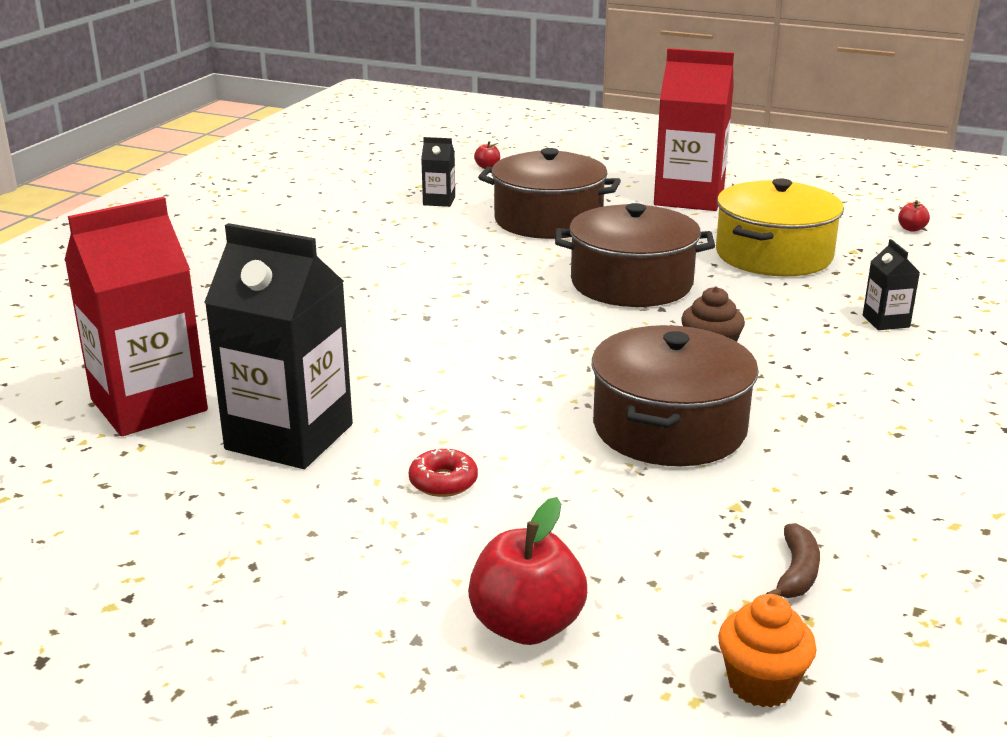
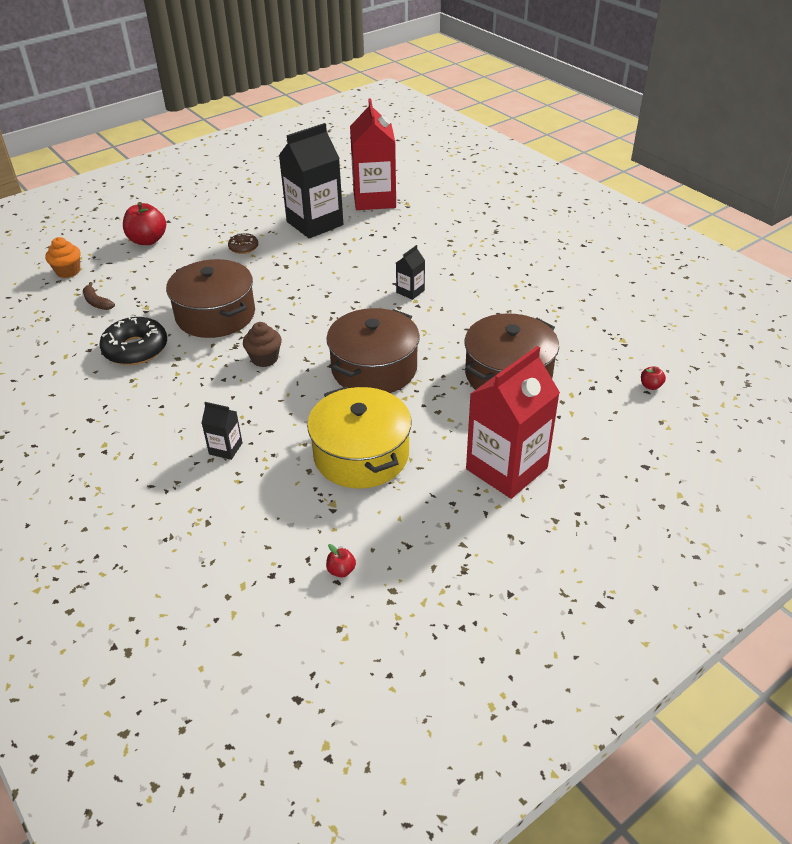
camera: 120 degrees right, 15 degrees up
(439, 201) = (581, 338): black carton -> black carton (410, 291)
(443, 482) = (243, 248): red donut -> brown donut
(840, 462) = (136, 349): none -> black donut

